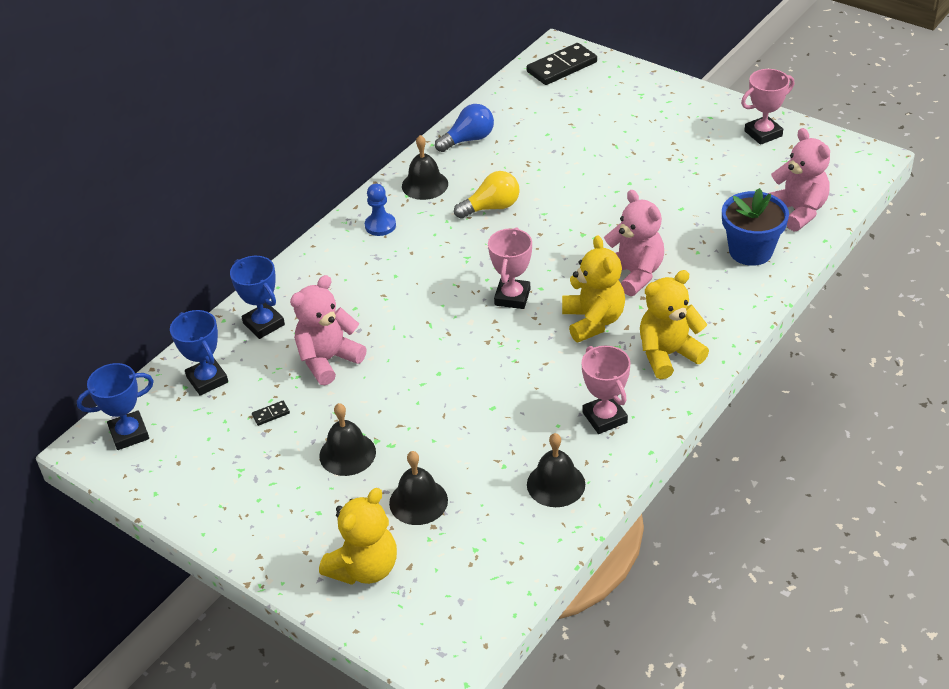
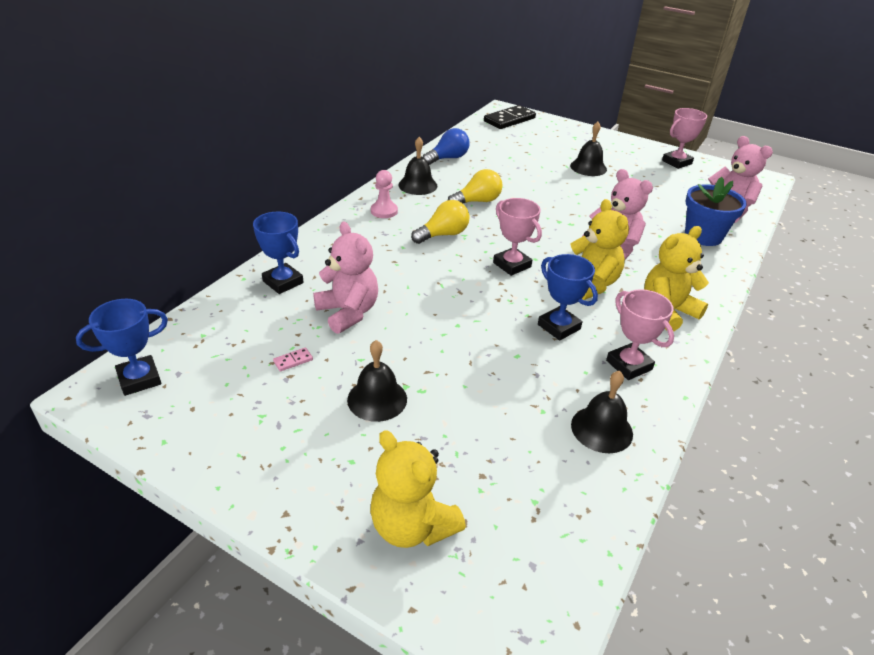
camera: 10 degrees left, 5 degrees down
(207, 380) = (226, 328): blue trophy -> blue trophy (559, 327)
(271, 414) = (293, 361): black domino -> pink domino
(328, 360) = (348, 313): pink teddy bear -> pink teddy bear turned 105 degrees clockwise
(364, 568) = (412, 526): yellow teddy bear -> yellow teddy bear turned 105 degrees clockwise
(380, 225) = (384, 211): blue pawn -> pink pawn
(418, 501) = (461, 448): black bell -> black bell (588, 167)
(443, 257) = (443, 235): none -> yellow light bulb
(512, 297) = (512, 265): pink trophy -> pink trophy turned 45 degrees counterclockwise

